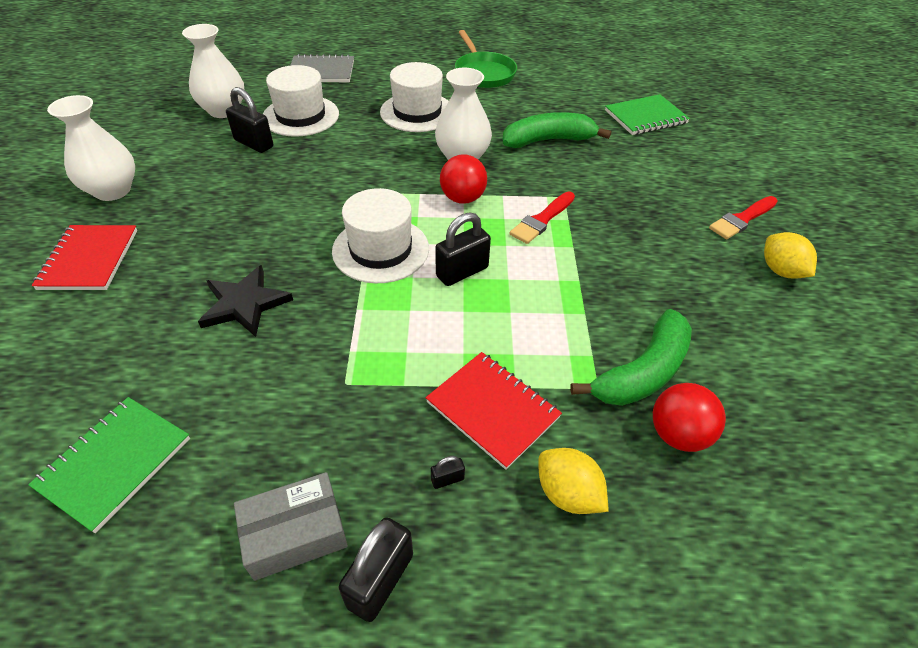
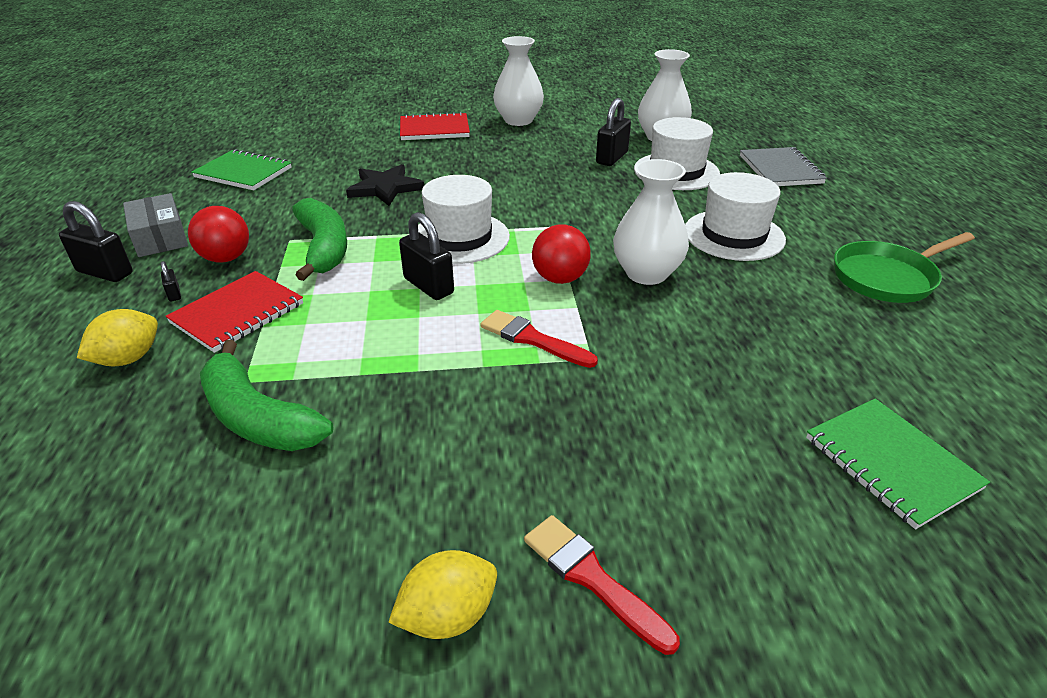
camera: 85 degrees right, 10 degrees down
(548, 140) = (730, 343): green banana -> green banana (324, 248)
(678, 434) = (161, 441): red ball -> red ball (226, 258)

